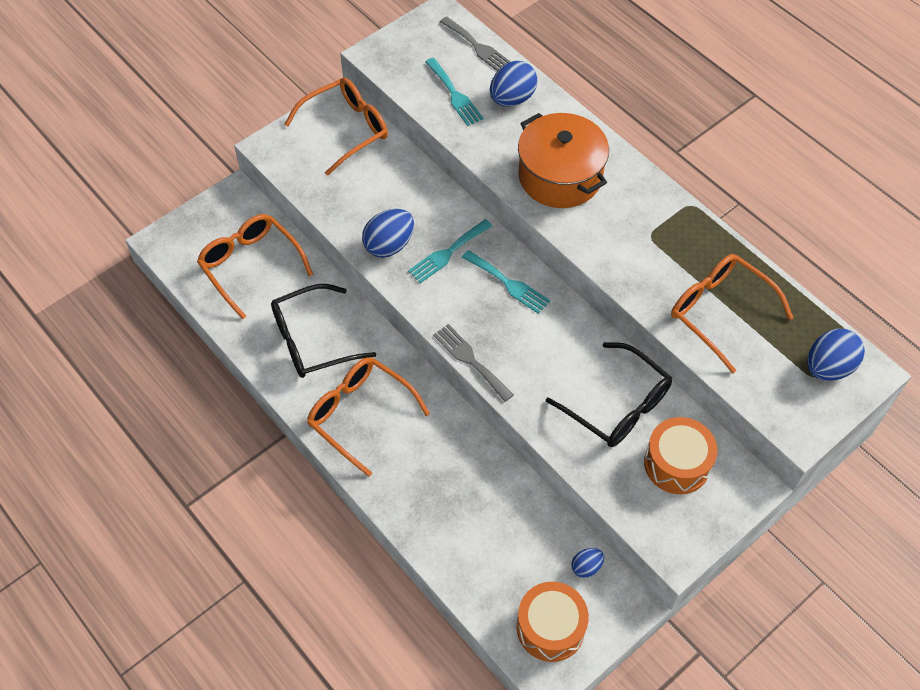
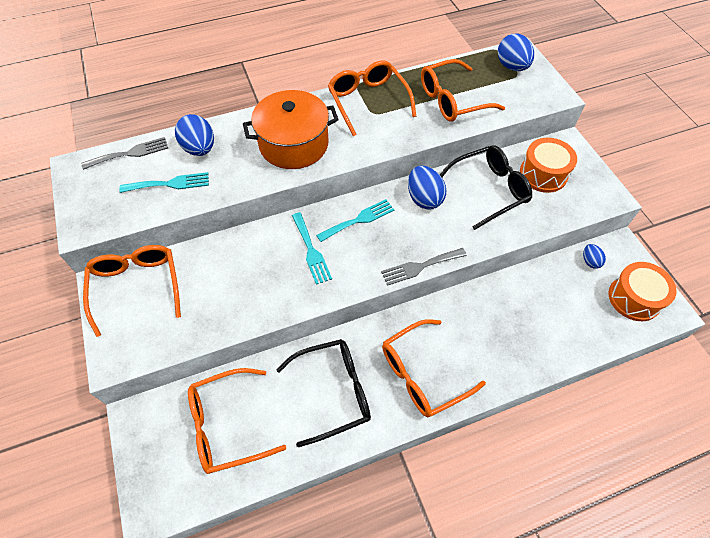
camera: 70 degrees left, 0 degrees up
(312, 340) = (333, 392): black glasses -> black glasses turned 105 degrees counterclockwise
(389, 245) = (282, 290): blue egg -> blue egg (424, 198)
(667, 224) = (368, 101): none -> orange glasses

